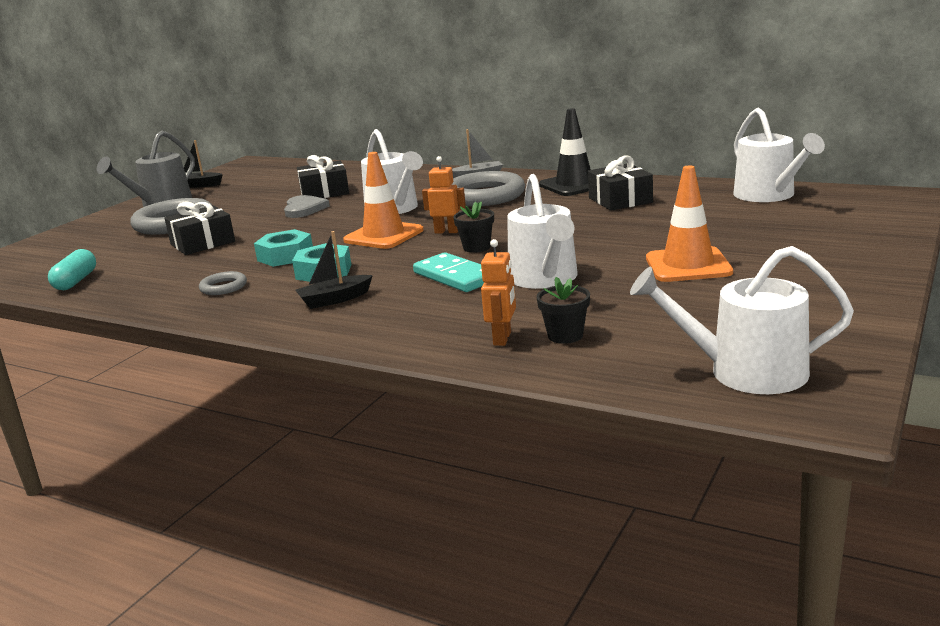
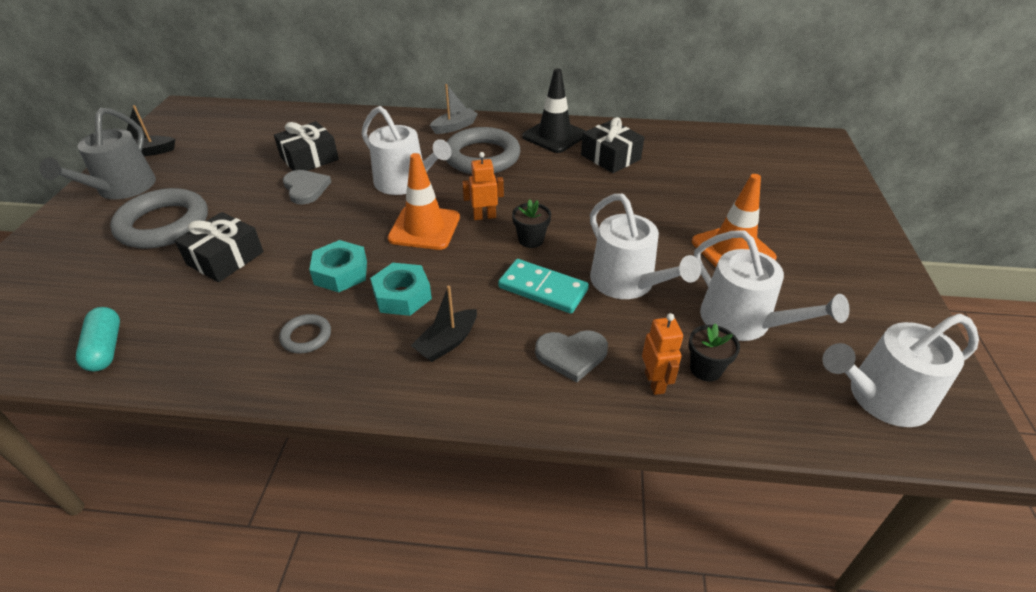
camera: 25 degrees left, 20 degrees up
(439, 316) = (571, 355): none -> grey heart
(768, 195) = (725, 144): white watering can -> white watering can (743, 321)

